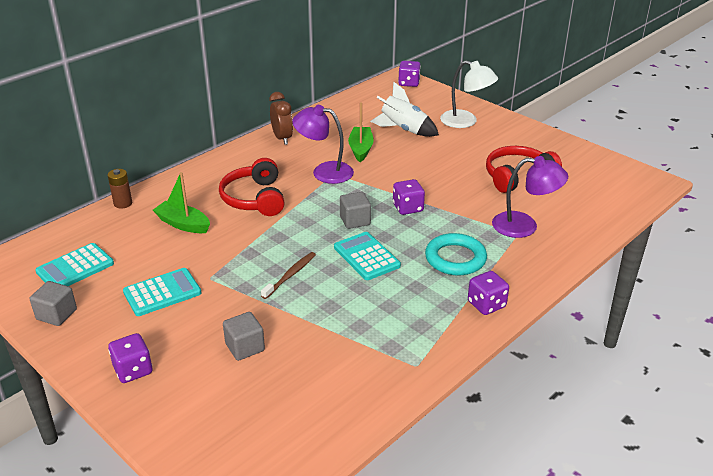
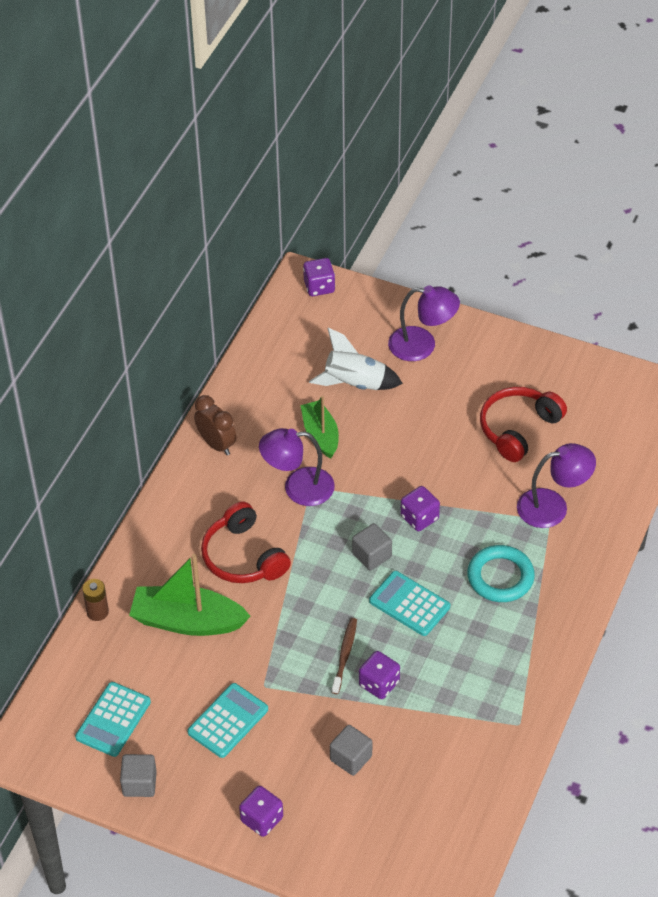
camera: 20 degrees left, 15 degrees up
(183, 224) = (187, 621): green boat -> green boat, size x1.56
(466, 121) = (422, 345): white lamp -> purple lamp
(486, 304) = (554, 629): purple dice -> purple dice (379, 684)

